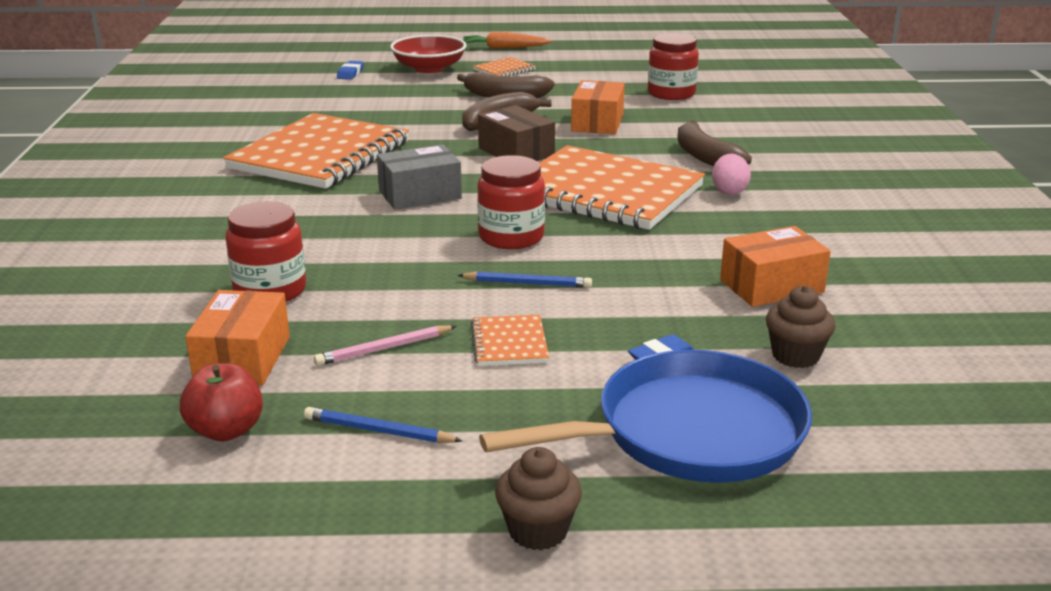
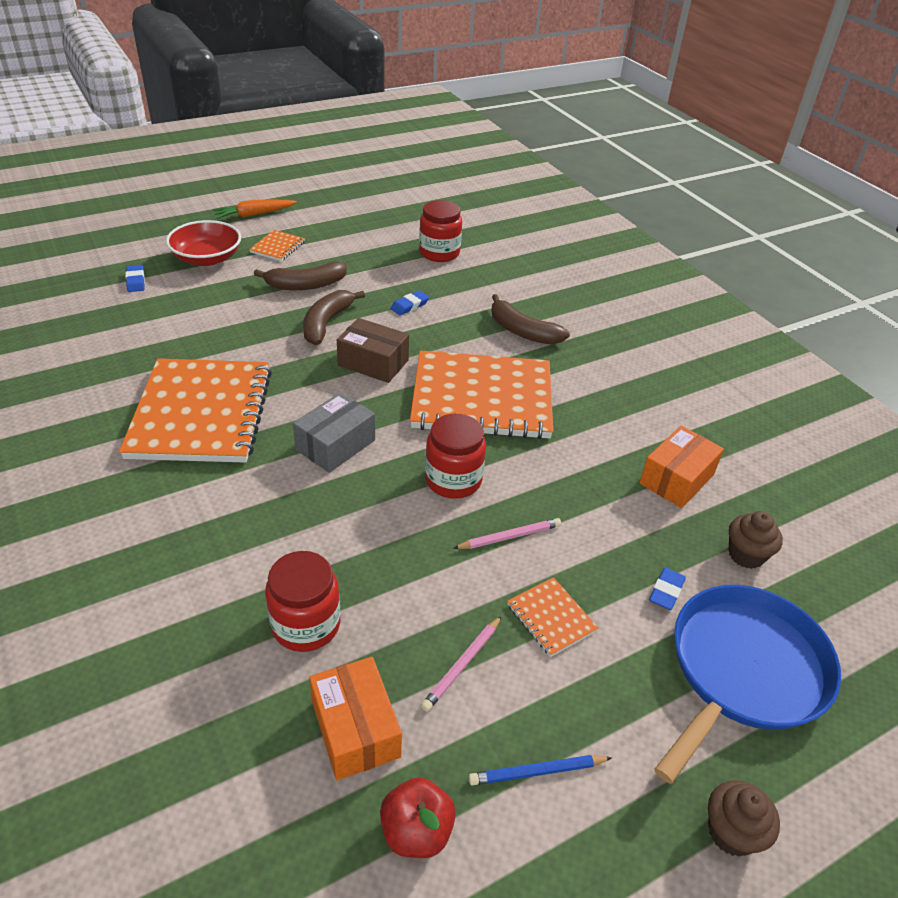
camera: 30 degrees left, 15 degrees up
(528, 284) = (510, 537): blue pencil -> pink pencil
(597, 123) = (409, 306): orange box -> blue eraser
(729, 191) = (569, 371): pink egg -> none

